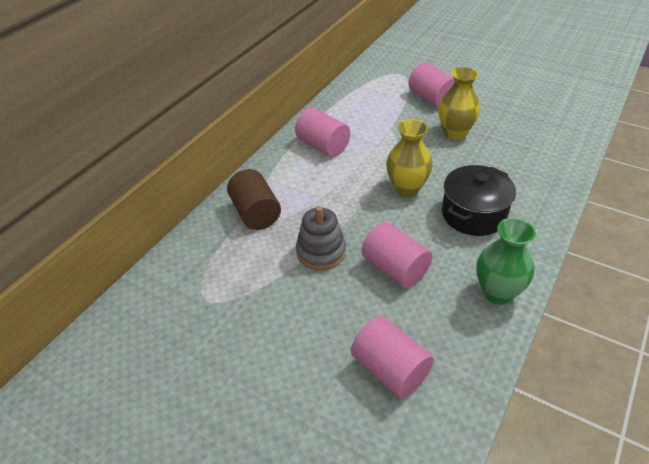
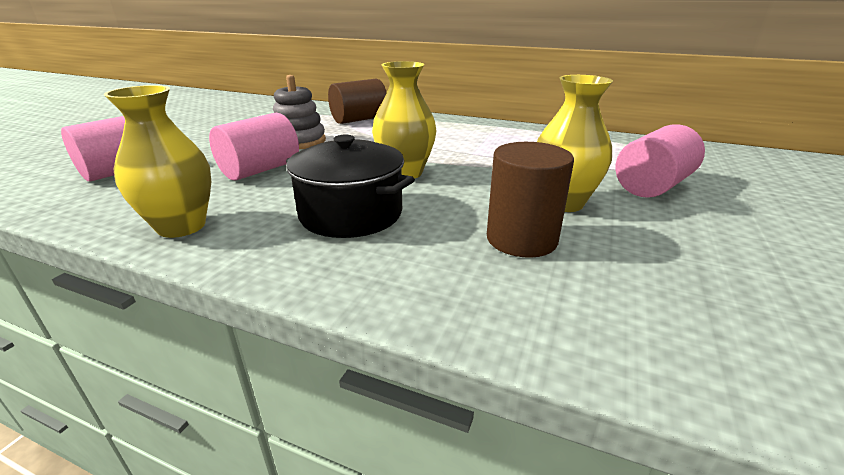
camera: 80 degrees right, 15 degrees down
(323, 146) = (476, 134): pink cylinder -> none
(497, 292) = (181, 226): green vase -> yellow vase
(498, 154) = (521, 239): none -> brown cylinder

